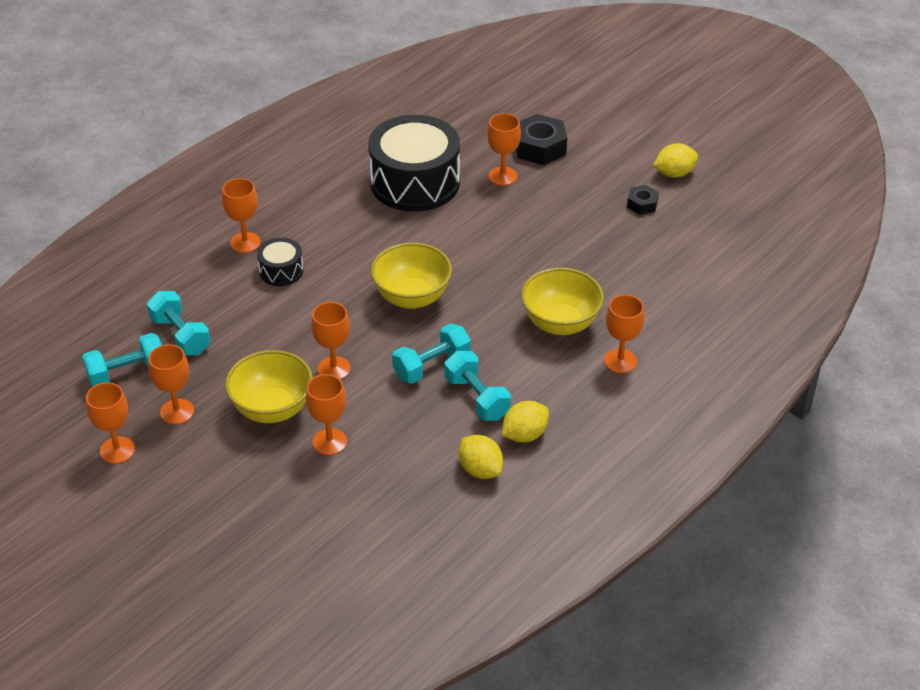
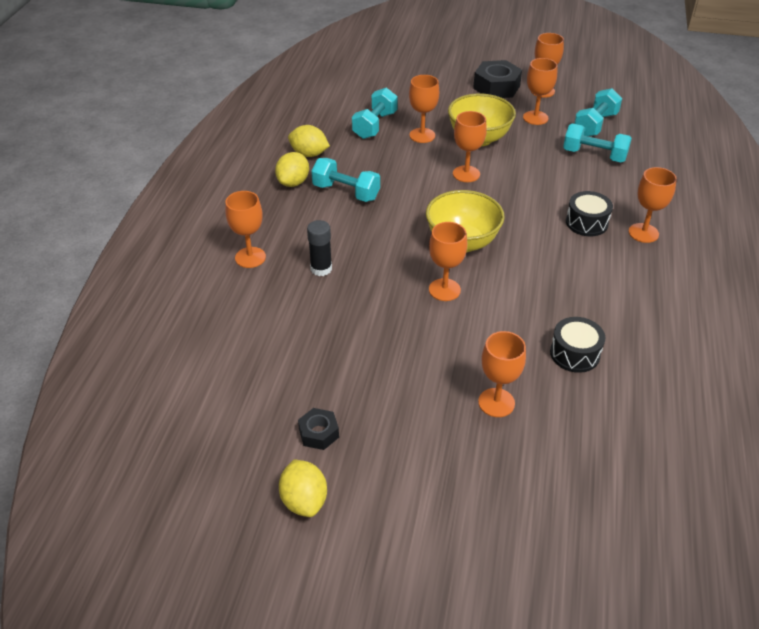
camera: 150 degrees right, 0 degrees up
(415, 182) = (574, 353): black drum -> black drum, size x0.46
(431, 366) = (398, 200): turquoise dumbbell -> turquoise dumbbell (375, 125)
(467, 263) = (444, 290): none -> orange goblet
(540, 147) = (490, 465): black nut -> black nut (496, 87)
(560, 323) = (321, 269): yellow bowl -> black glue stick
(674, 173) = (304, 500): yellow lemon -> yellow lemon turned 60 degrees counterclockwise

